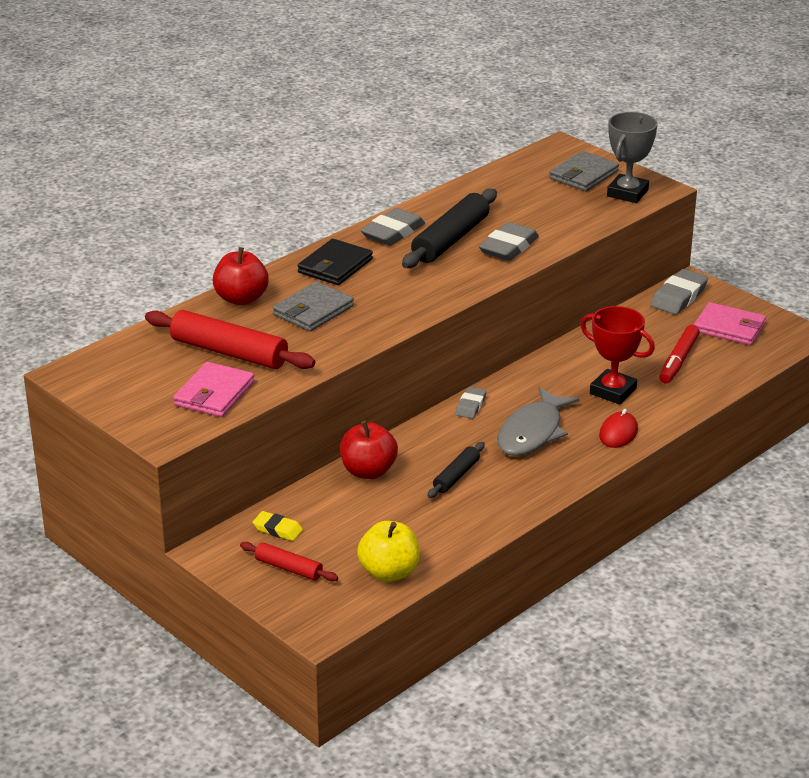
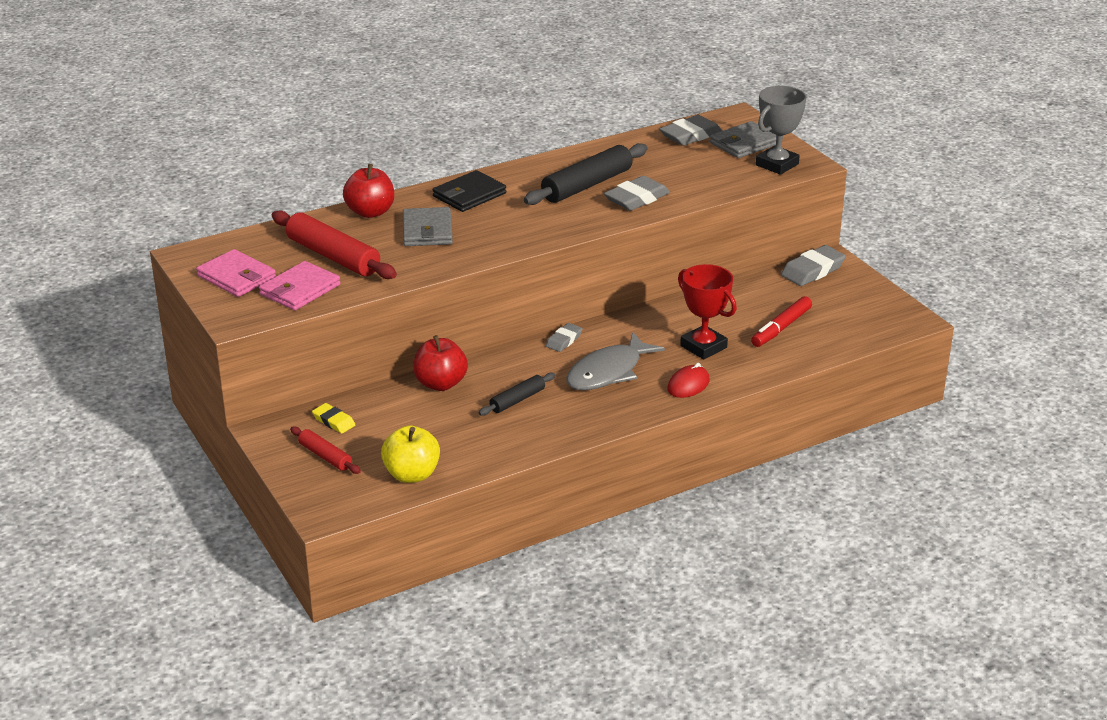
camera: 15 degrees right, 0 degrees up
(313, 310) = (427, 231): grey wallet -> grey wallet turned 60 degrees counterclockwise
(393, 232) = (538, 172): grey eraser -> grey eraser (690, 135)
(729, 327) = (847, 305): pink wallet -> pink wallet (237, 277)

